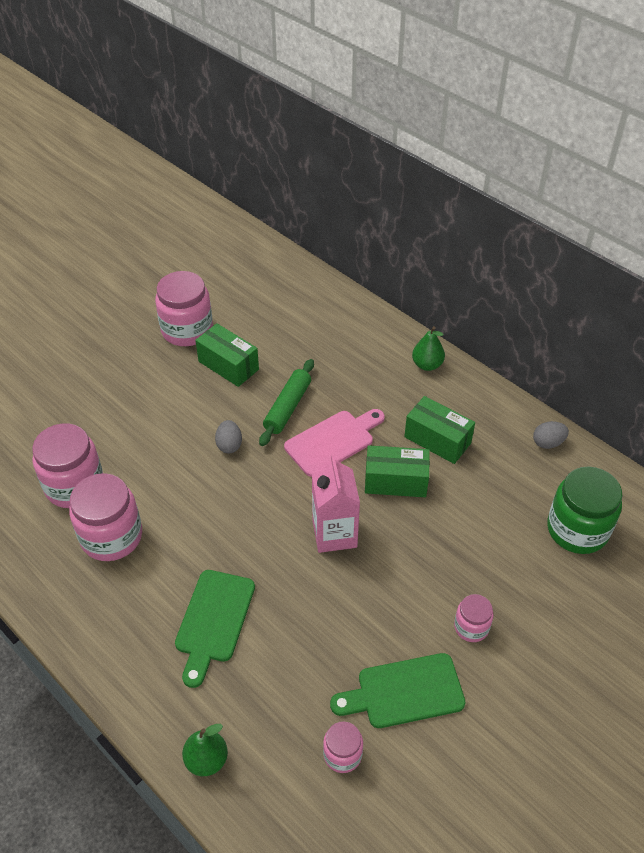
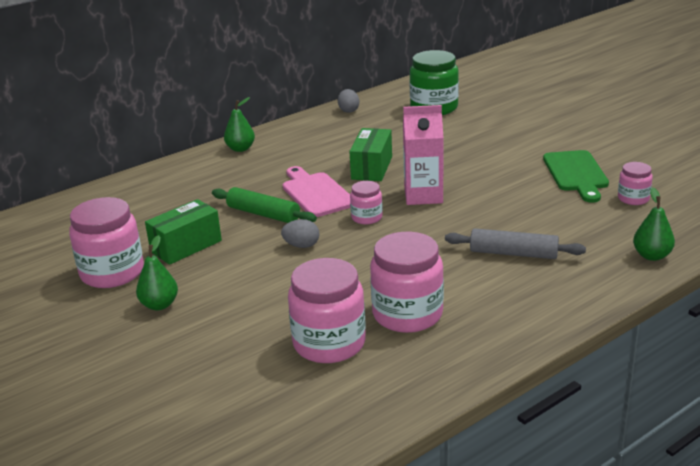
camera: 80 degrees left, 20 degrees down
(138, 369) = (159, 305): none -> green pear
(213, 621) = (513, 253): green cutting board -> grey rolling pin
(437, 440) = (331, 149): green box -> none
(471, 627) = (518, 147): pink jar -> pink jar (366, 217)

